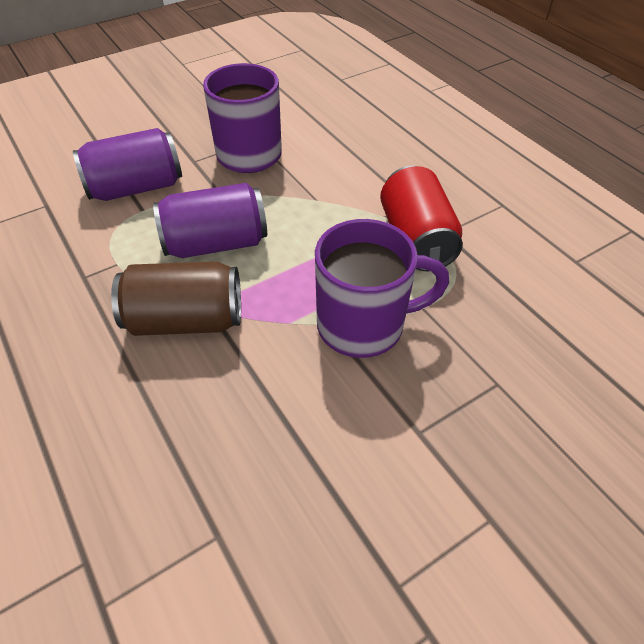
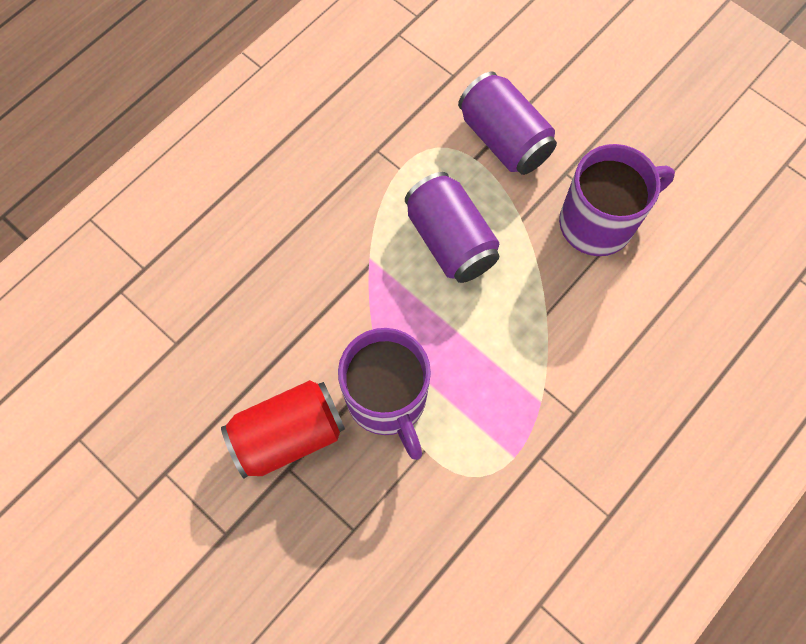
camera: 75 degrees right, 20 degrees up
(185, 320) = (352, 250): brown can -> none
(416, 239) = (518, 428): red can -> red can (288, 435)

